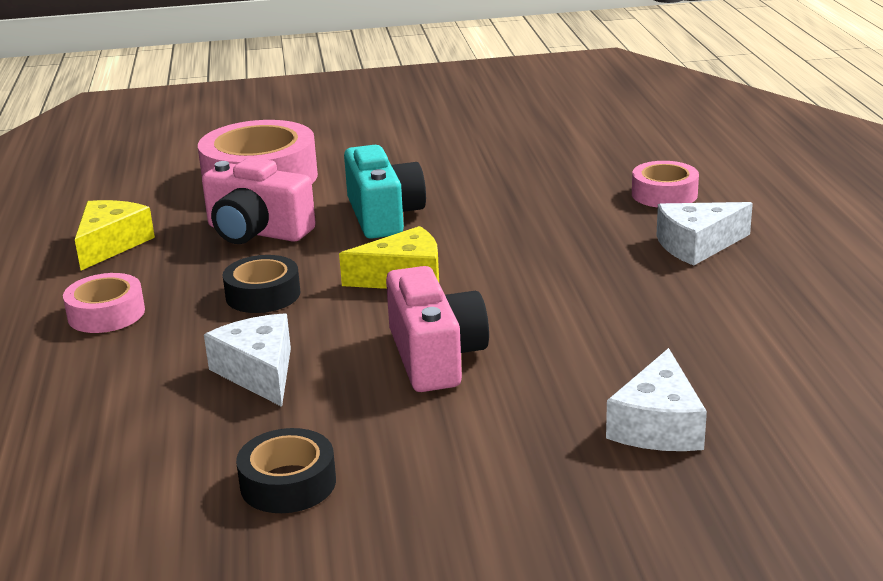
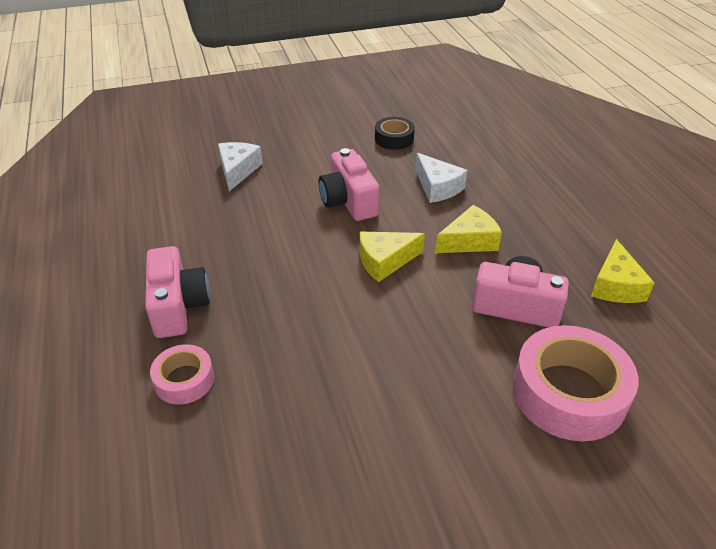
camera: 170 degrees right, 15 degrees up
(106, 314) = (554, 221): pink tape -> none
(263, 295) = (469, 241): black tape -> yellow cheese
(384, 216) = (424, 333): turquoise camera -> none
(697, 245) = (178, 306): white cheese -> pink camera

